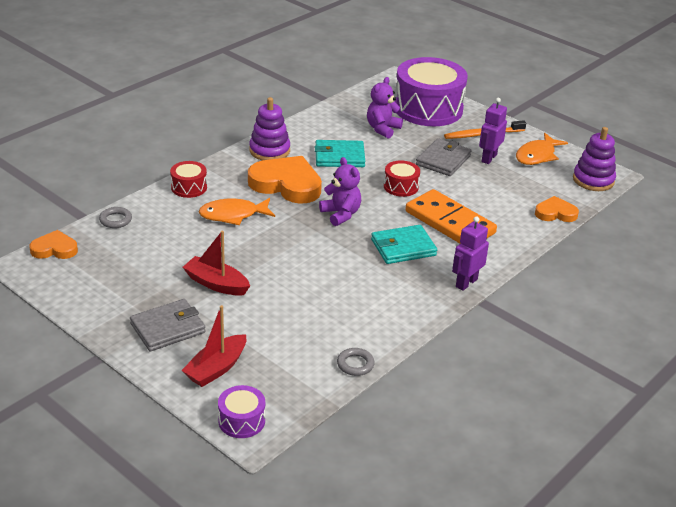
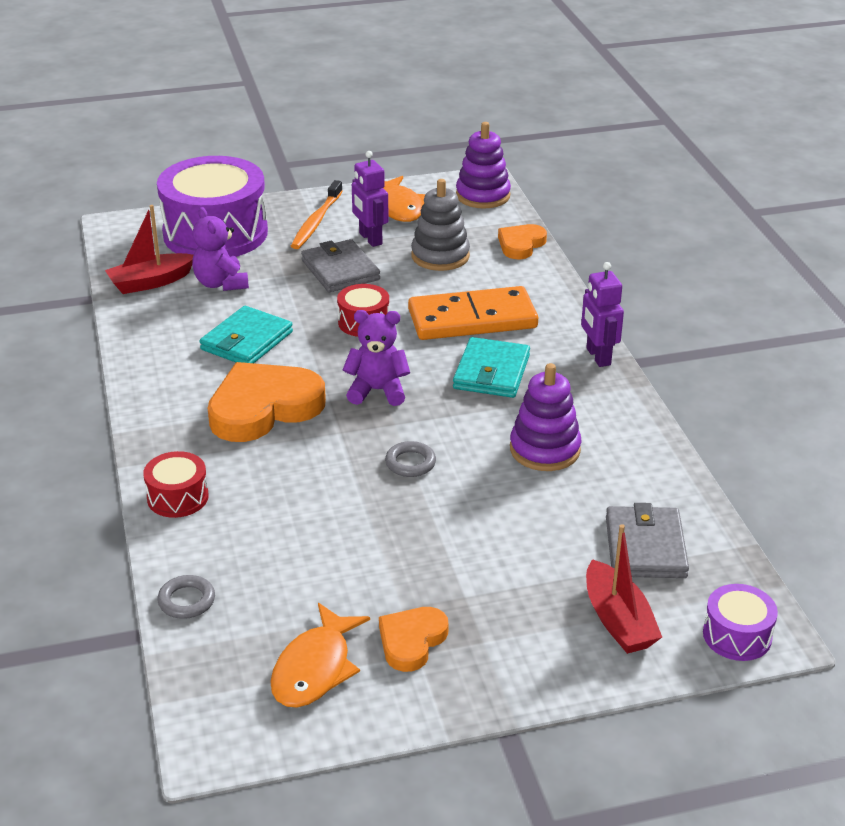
camera: 55 degrees left, 0 degrees up
(54, 249) = (200, 694): orange heart -> orange heart (411, 641)
(168, 328) = (498, 636): grey wallet -> grey wallet (645, 547)
(216, 284) = (435, 555): red boat -> red boat (150, 282)
(233, 215) = (289, 481): orange fish -> orange fish (315, 668)
(269, 151) = (166, 391): purple stacking toy -> purple stacking toy (545, 449)
(355, 364) = (689, 499): grey ring -> grey ring (410, 463)
(502, 188) = (440, 256): none -> grey stacking toy

